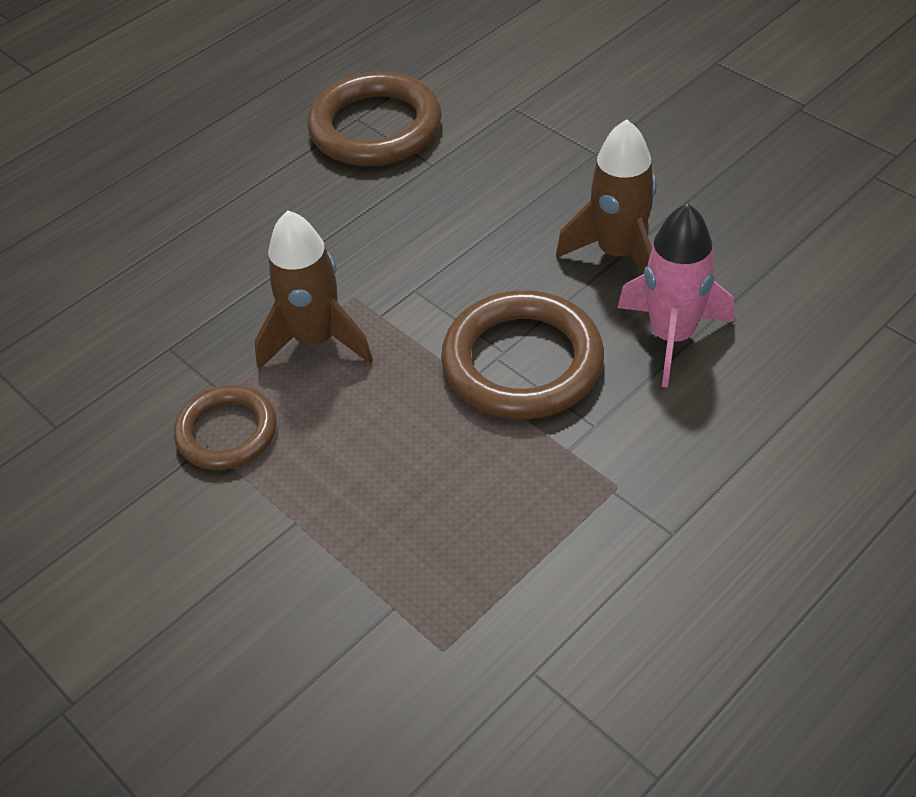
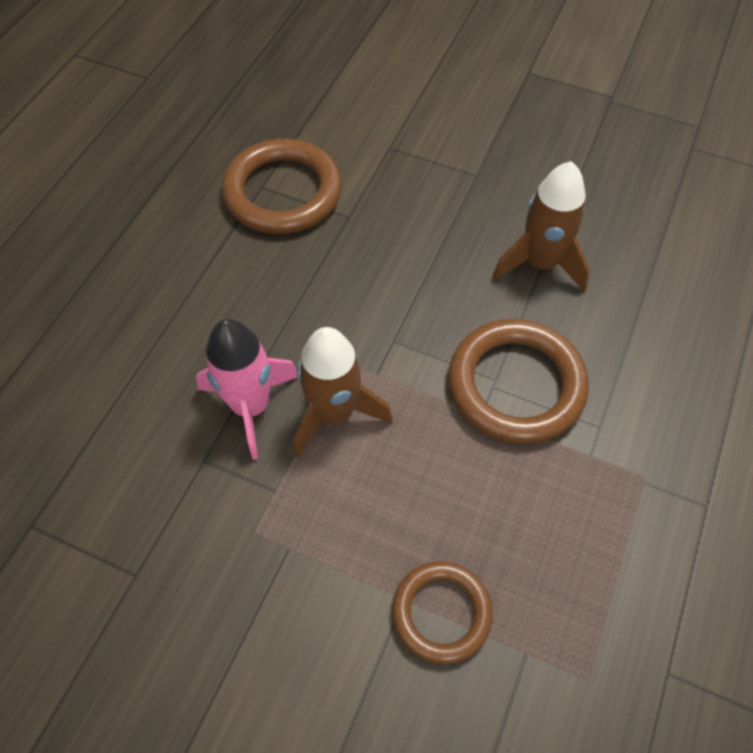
camera: 25 degrees left, 10 degrees up
(227, 432) = (300, 529): brown ring -> brown ring (441, 613)
(672, 336) = (618, 328): pink rocket -> pink rocket (251, 406)

